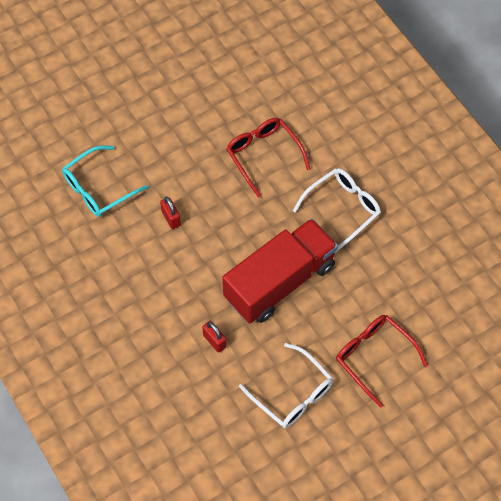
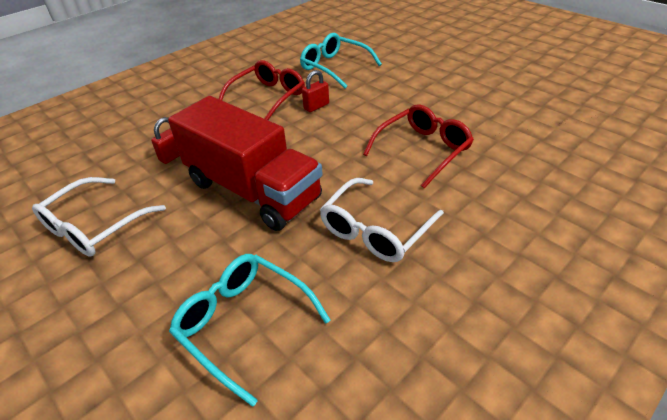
camera: 80 degrees right, 20 degrees down
(342, 209) = (376, 229): white glasses -> white glasses turned 90 degrees clockwise
(374, 357) = (136, 305): red glasses -> red glasses (267, 98)
(402, 295) = (244, 324): none -> turquoise glasses

